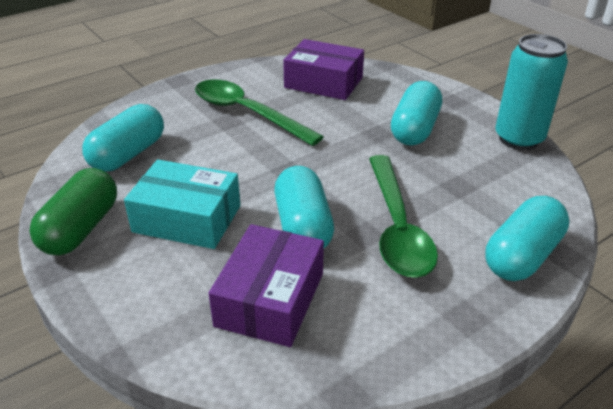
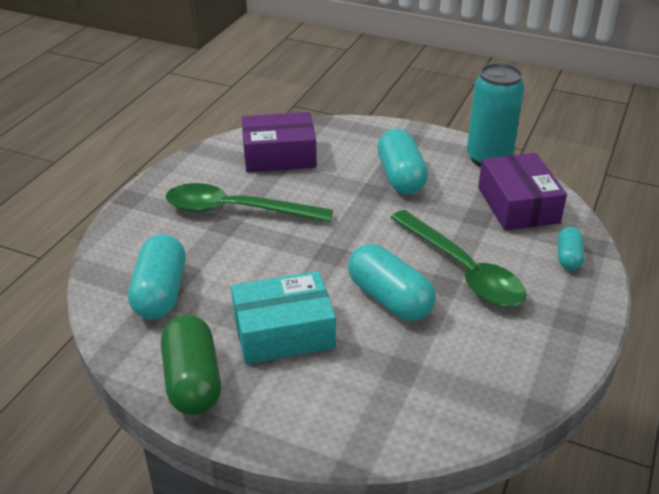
camera: 30 degrees left, 0 degrees up
(270, 299) = (421, 369): purple box -> purple box (518, 205)
(522, 256) = (568, 257): turquoise capsule -> turquoise capsule, size x0.56

